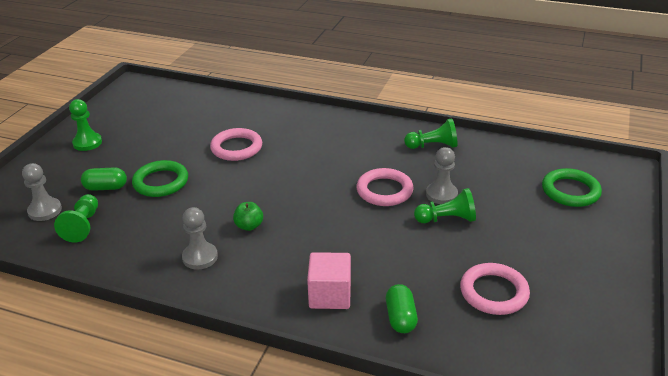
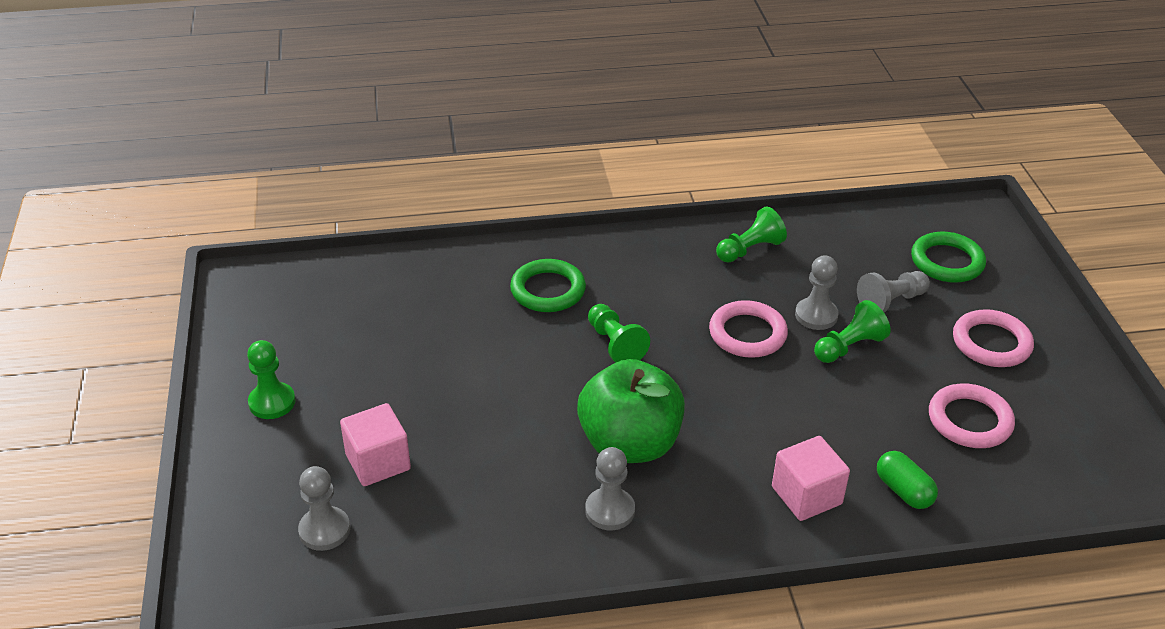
camera: 30 degrees left, 5 degrees up
(83, 226) = (406, 530): green pawn -> green pawn (615, 344)
(106, 187) = (378, 462): green capsule -> pink cube
(161, 182) = (449, 425): green ring -> green ring (548, 290)
(236, 148) = (503, 336): pink ring -> pink ring (991, 343)
(249, 226) = (629, 444): green apple -> green apple, size x2.49
(504, 202) = (891, 301): none -> grey pawn

